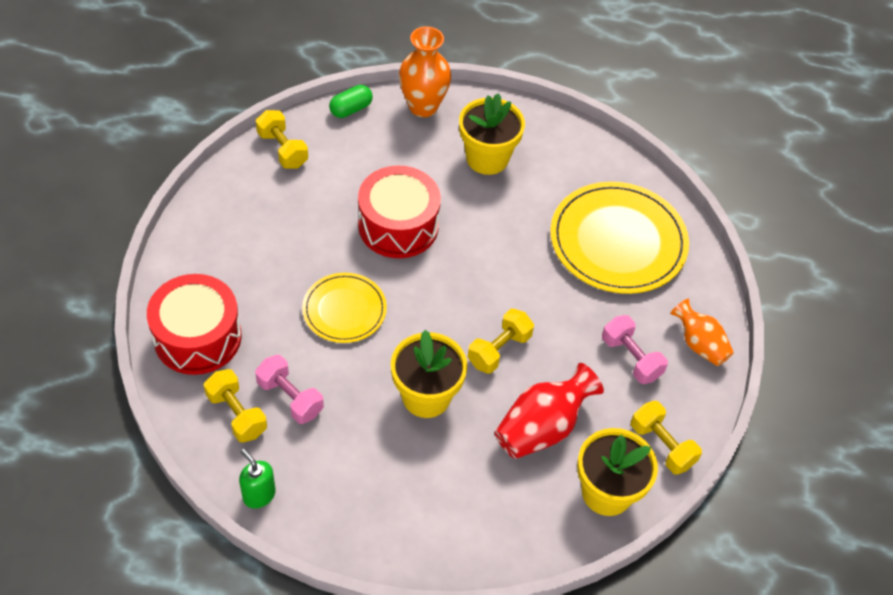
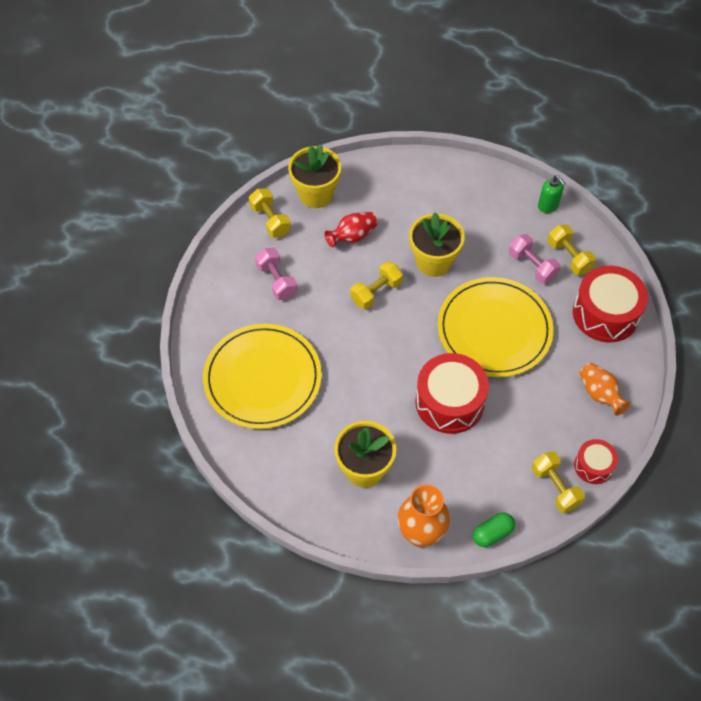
camera: 170 degrees left, 5 degrees up
(238, 170) = (593, 466): none -> red drum
(344, 310) = (494, 329): yellow plate -> yellow plate, size x1.74
(542, 427) = (352, 236): red vase -> red vase, size x0.66
(699, 344) = (221, 289): orange vase -> orange vase (600, 394)

